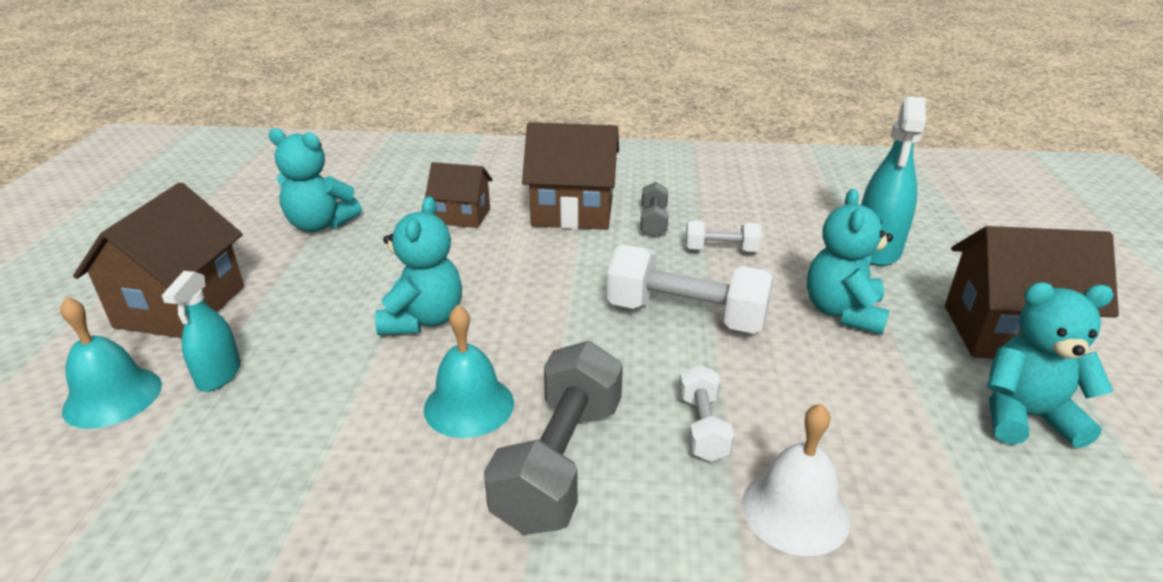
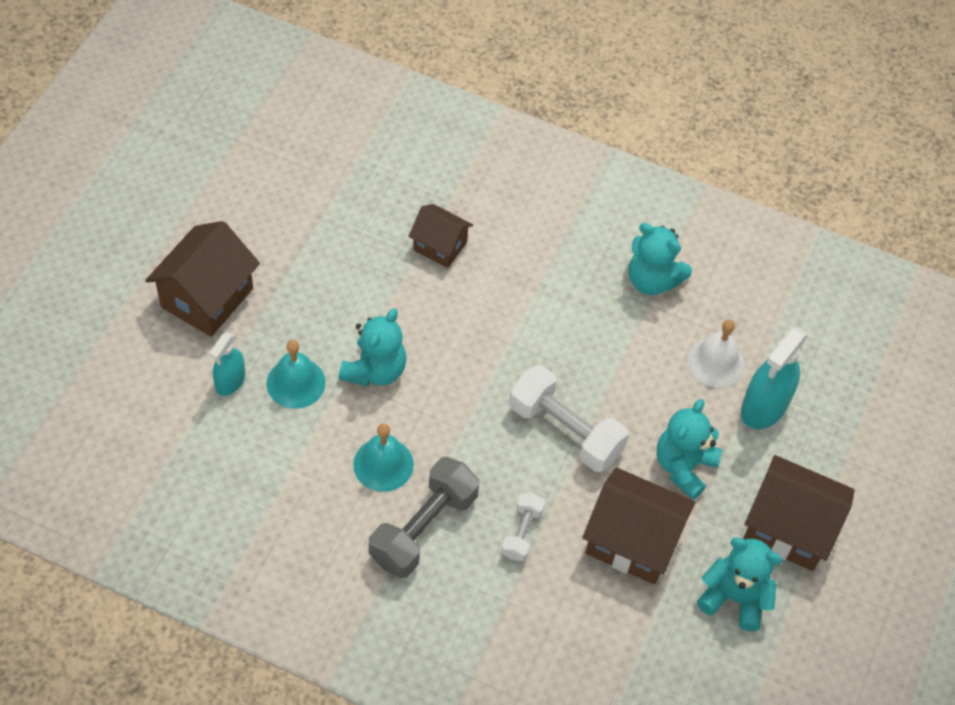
camera: 15 degrees right, 25 degrees up
(113, 397) = (164, 380): turquoise bell -> turquoise bell (296, 383)
(320, 225) = (320, 221): turquoise teddy bear -> turquoise teddy bear (652, 280)
(573, 212) = (536, 270): brown house -> brown house (632, 541)
(653, 222) = (599, 307): grey dumbbell -> none
(721, 250) = (634, 364): white dumbbell -> none
(795, 511) = (542, 608): white bell -> white bell (715, 362)

